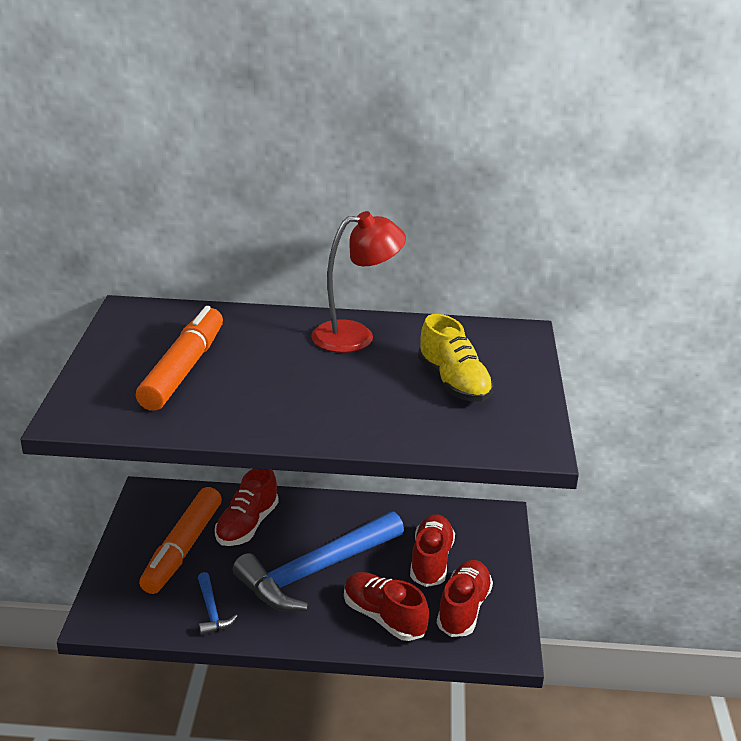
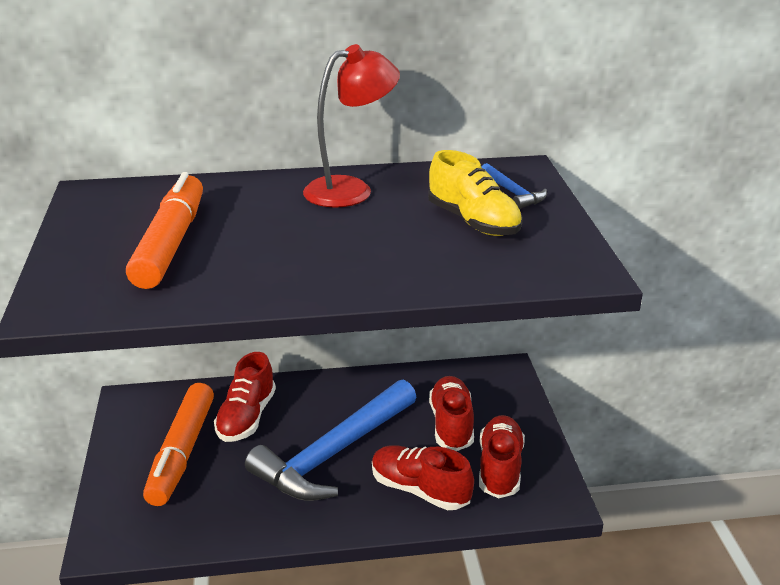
camera: 10 degrees left, 0 degrees up
(211, 611) = (231, 514): blue hammer -> blue hammer (512, 193)

